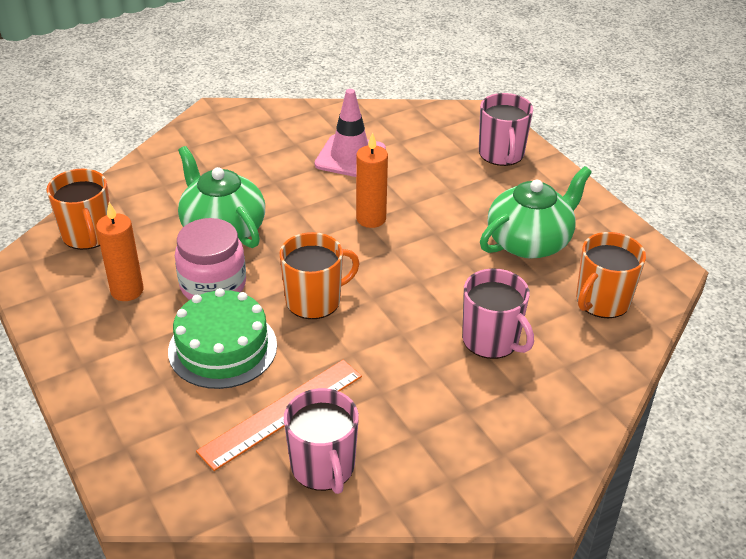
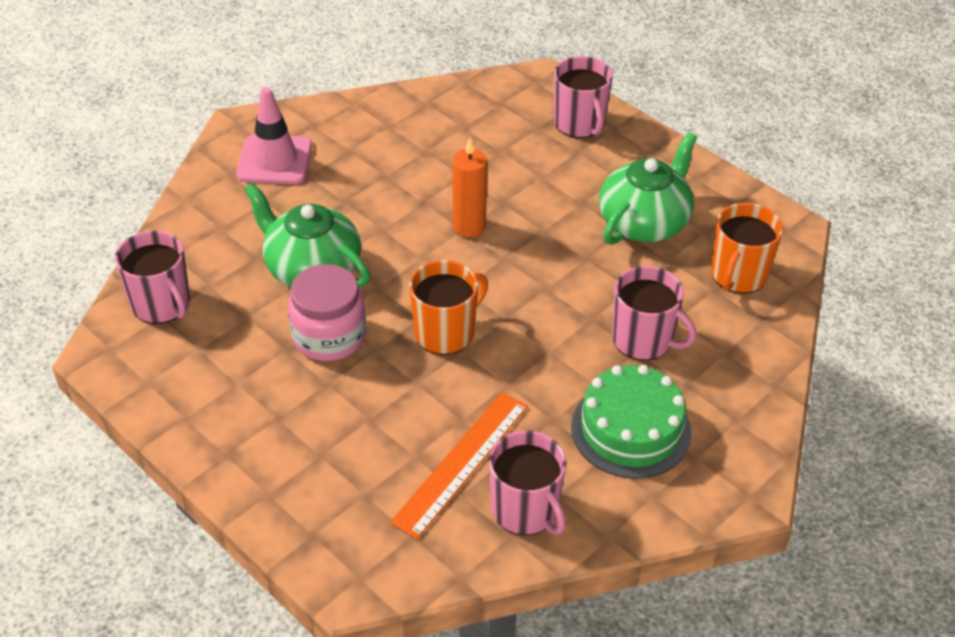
camera: 15 degrees left, 5 degrees up
(88, 235) = (162, 304): orange mug -> pink mug
(127, 290) = (236, 361): orange candle -> none
(222, 348) = (370, 405): green cake -> green cake (631, 429)
(350, 157) = (417, 156): pink traffic cone -> pink traffic cone (274, 160)

